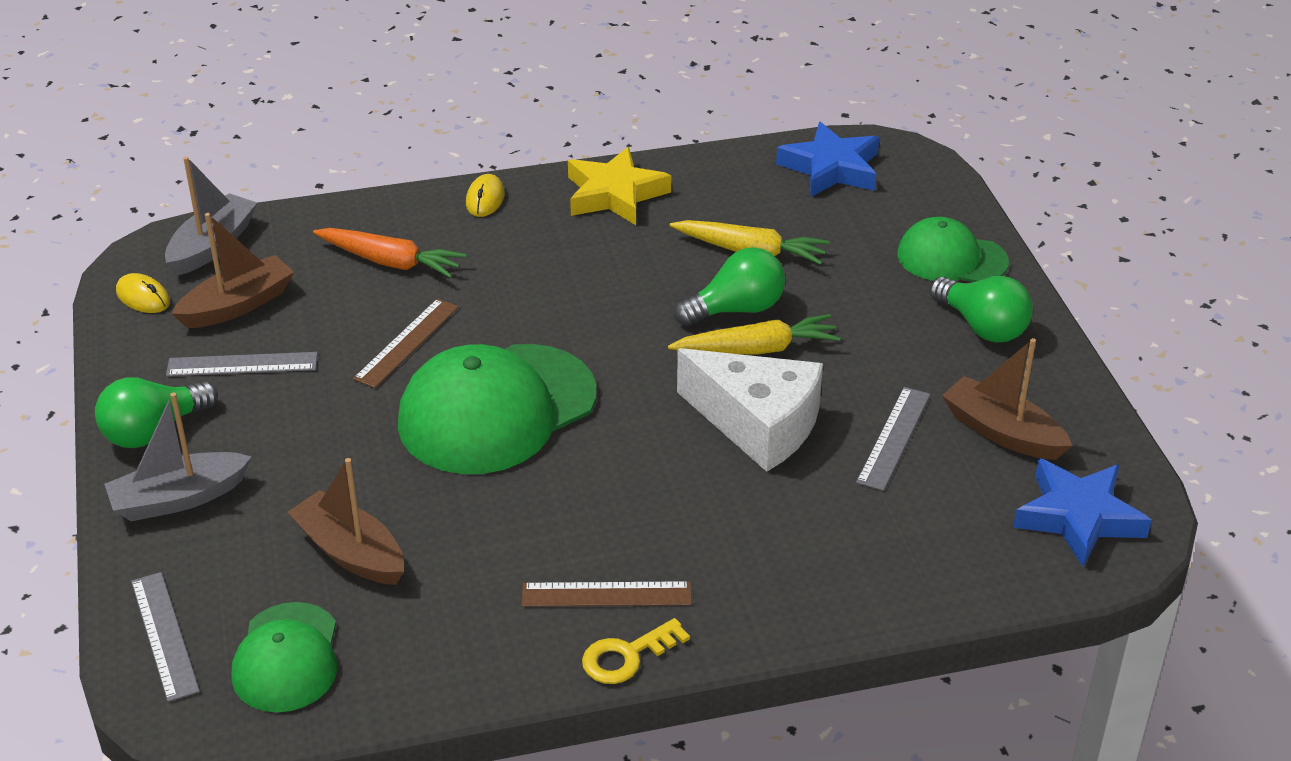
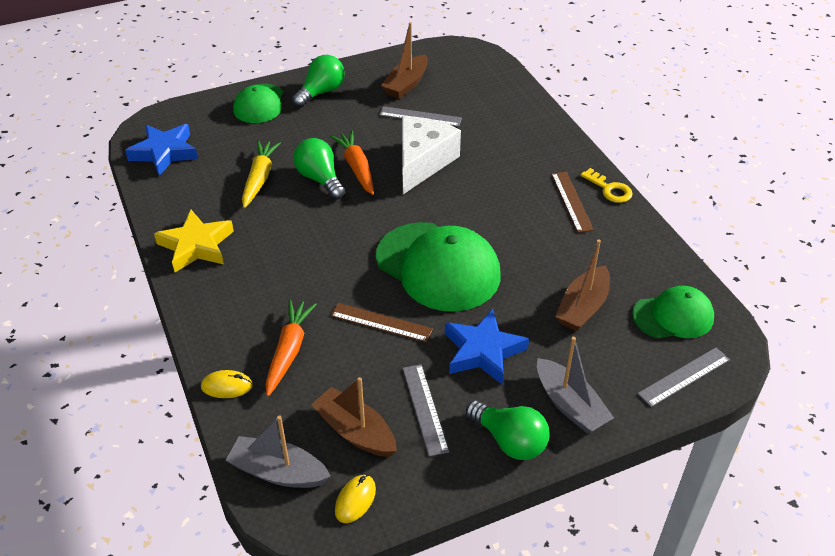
camera: 100 degrees left, 5 degrees up
(485, 199) = (204, 313): yellow mouse -> yellow mouse (227, 386)
(757, 349) = (356, 168): yellow carrot -> orange carrot
(1078, 517) = (460, 63): blue star -> blue star (483, 351)

